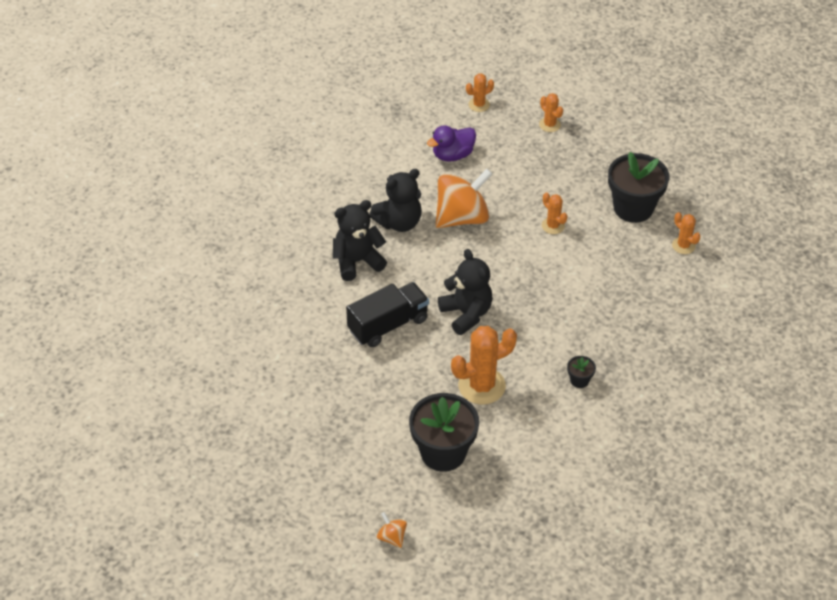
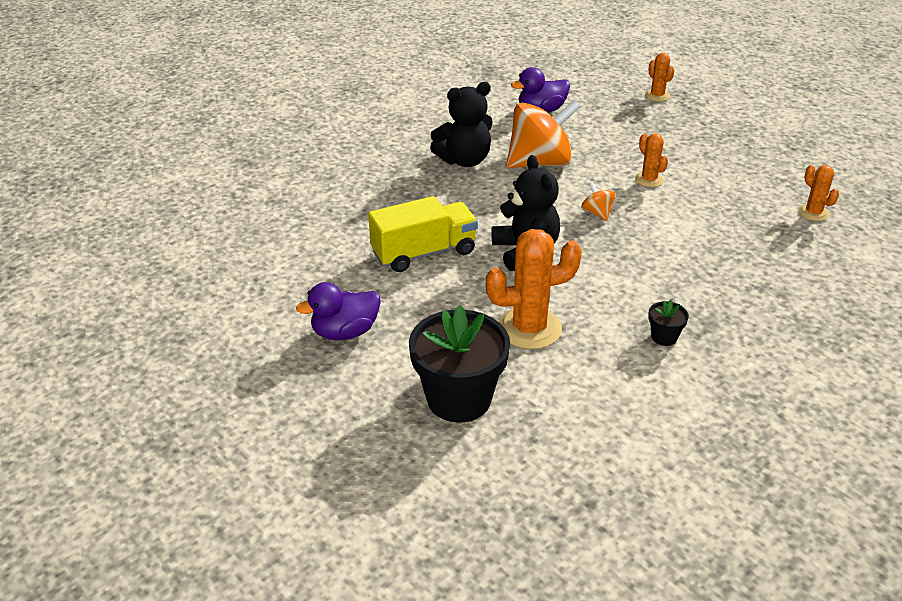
camera: 10 degrees right, 10 degrees down
(347, 407) = (345, 332): none -> purple duck
(357, 261) = (405, 190): black teddy bear -> none
(388, 325) = (424, 252): black truck -> yellow truck
(392, 537) = (356, 498): orange spinning top -> orange spinning top (597, 213)
(479, 105) = (579, 74): orange cactus -> none
(633, 208) = (750, 172): black flower pot -> none

